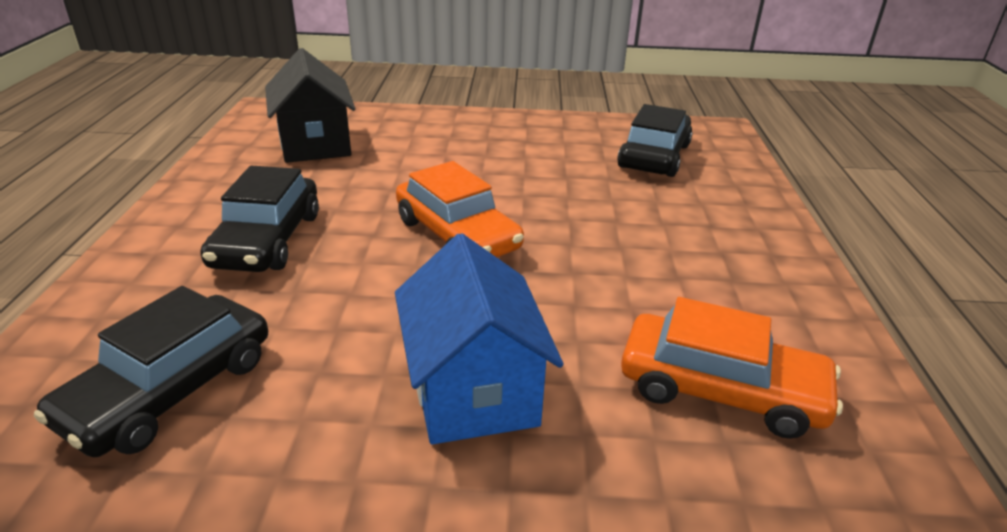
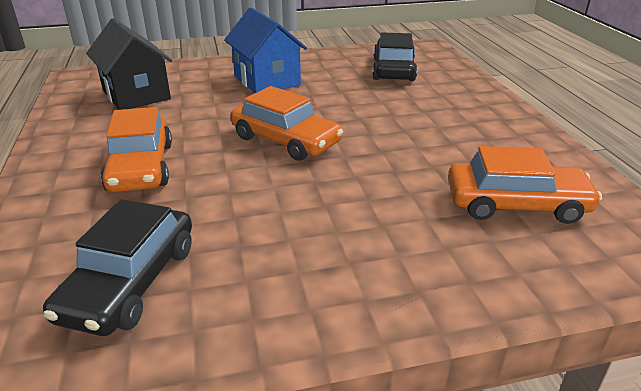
camera: 15 degrees left, 0 degrees up
(267, 240) = (141, 167): black car -> orange car
(473, 390) = (358, 236): blue house -> blue house (267, 80)

